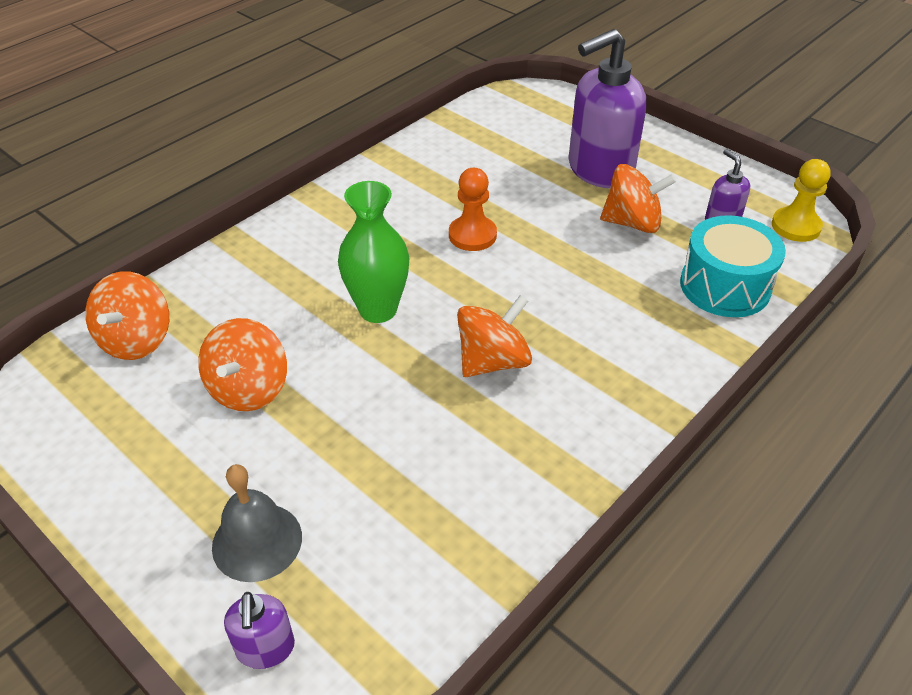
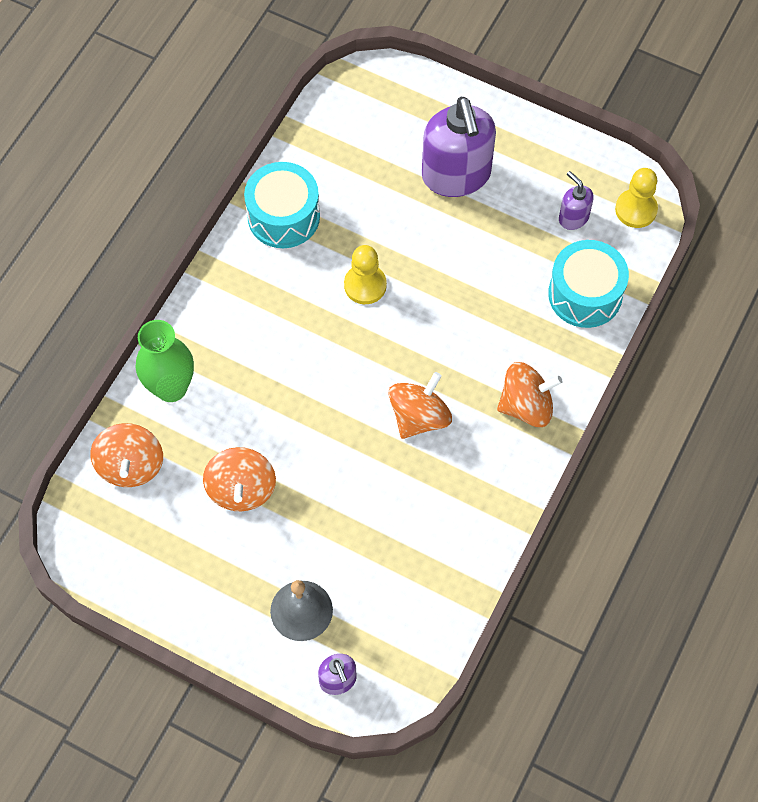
camera: 15 degrees left, 20 degrees up
(378, 310) = (312, 387): green vase -> green vase (171, 388)
(408, 171) = (283, 216): none -> turquoise drum
(472, 235) = (365, 285): orange pawn -> yellow pawn
(599, 170) = (456, 175): purple soap dispenser -> purple soap dispenser turned 60 degrees counterclockwise
(632, 223) = (498, 237): orange spinning top -> orange spinning top (526, 406)

